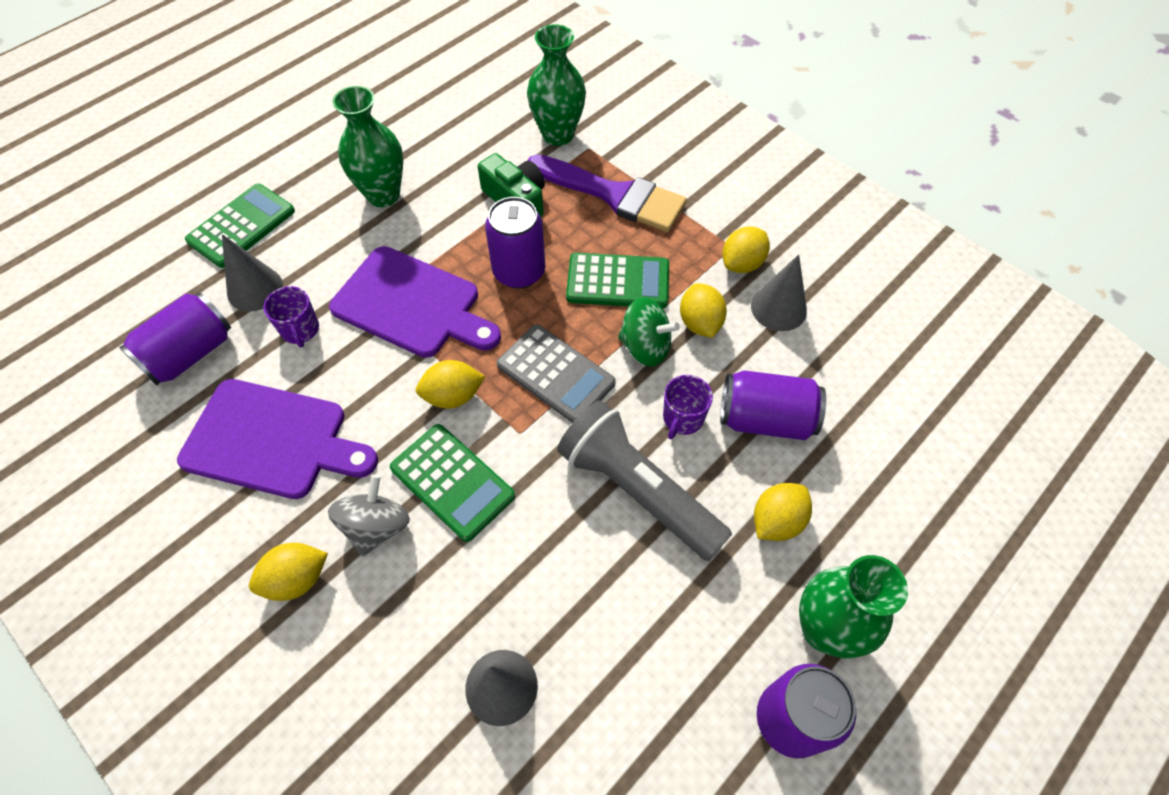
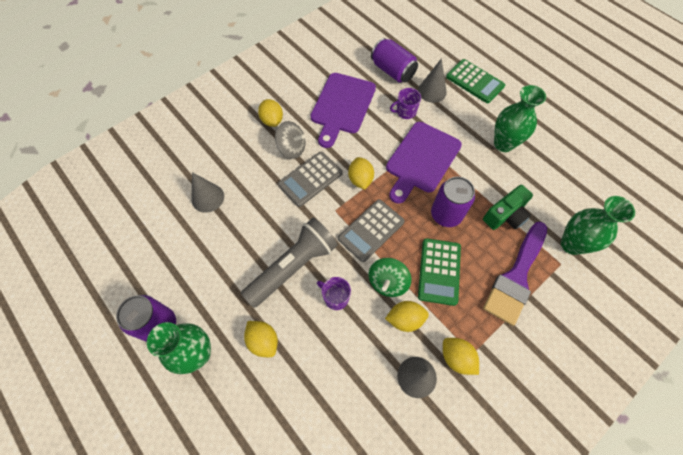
camera: 95 degrees right, 5 degrees up
(452, 482) = (310, 179): green calculator -> grey calculator
(765, 419) = (330, 348): purple can -> none

